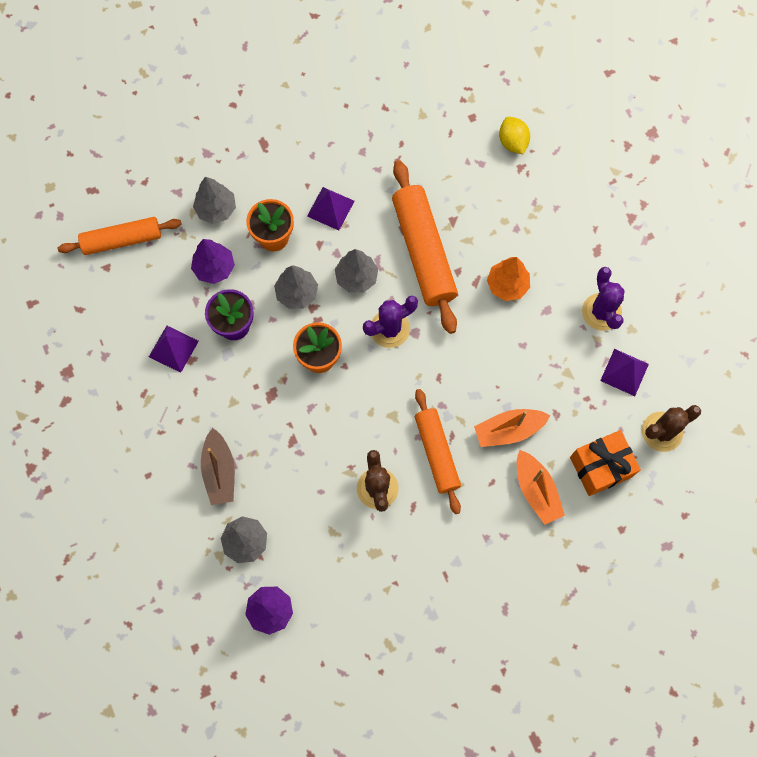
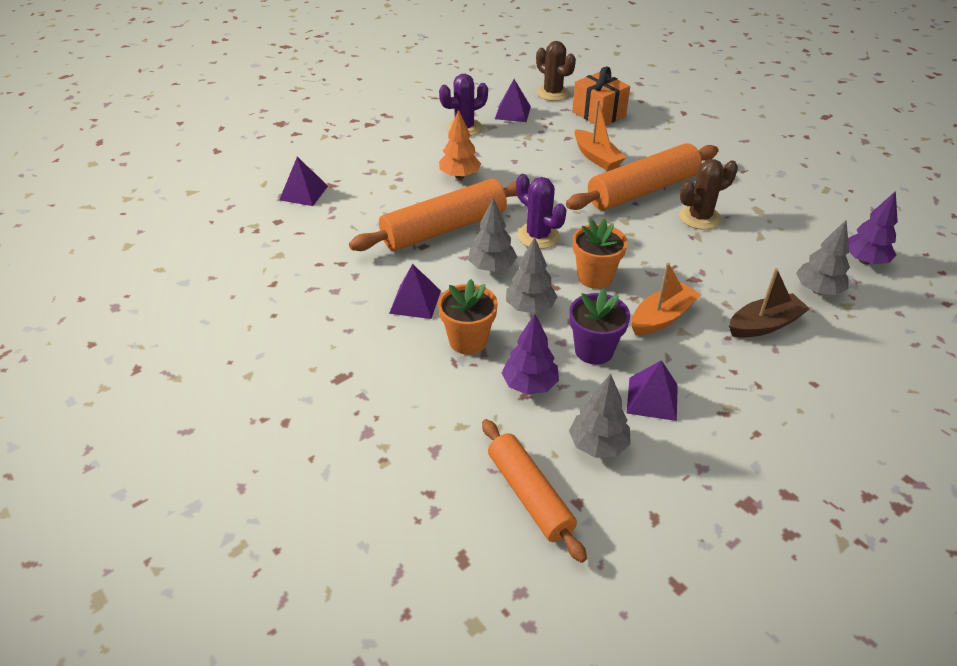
camera: 105 degrees left, 30 degrees down
(216, 209) = (448, 402): grey tree -> grey tree (598, 445)
(436, 453) = (642, 190): orange rolling pin -> orange rolling pin, size x1.52
(512, 142) = (304, 193): yellow lemon -> purple pyramid
(536, 490) = (638, 138): orange boat -> orange boat (662, 317)

